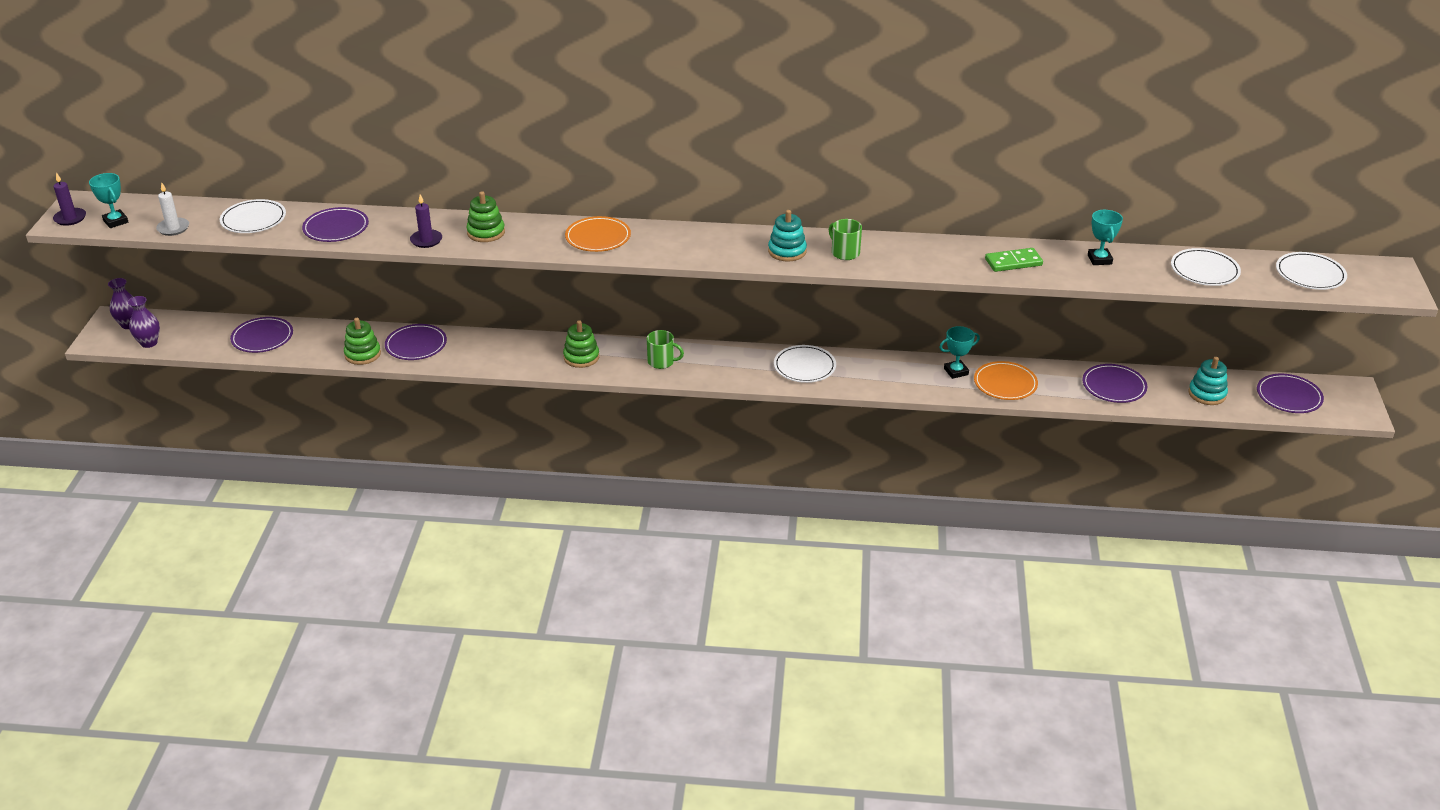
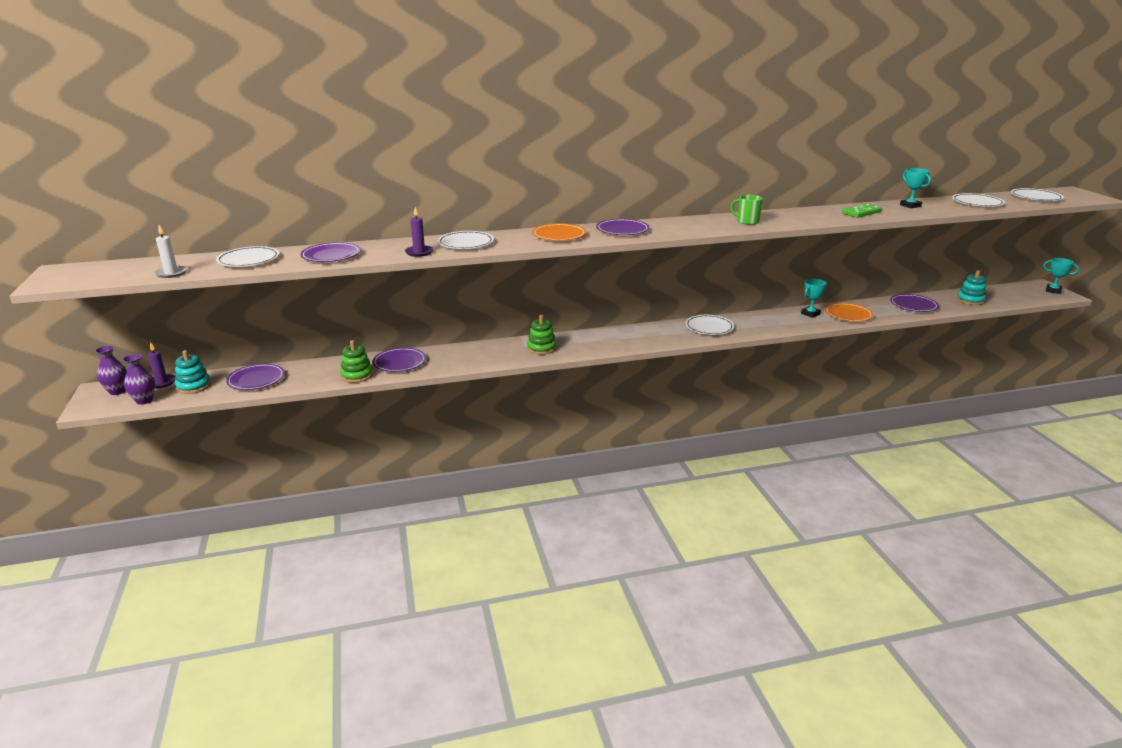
camera: 20 degrees left, 10 degrees down
(70, 218) = (56, 280): purple candle -> purple candle (161, 382)
(115, 221) = (107, 276): turquoise trophy -> turquoise trophy (1053, 291)
(486, 232) = (466, 243): green stacking toy -> white plate
(661, 362) = (605, 341): green mug -> none
(787, 251) = (707, 225): turquoise stacking toy -> turquoise stacking toy (194, 386)
(1289, 396) = (1015, 294): purple plate -> purple plate (622, 230)

